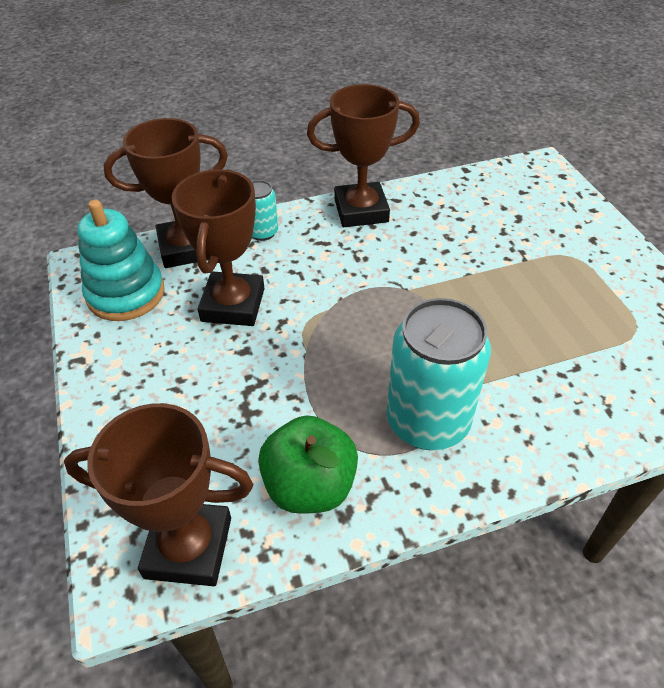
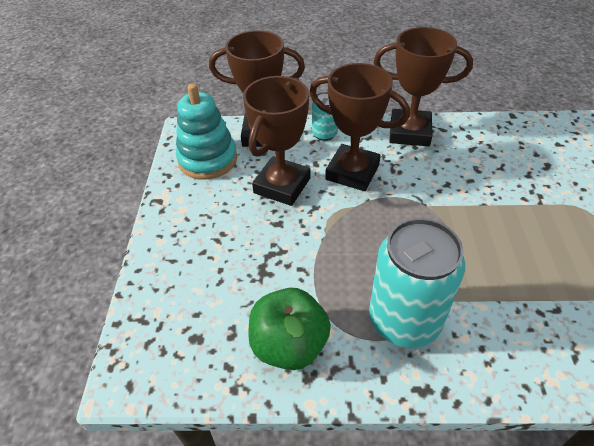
camera: 20 degrees right, 0 degrees up
(188, 547) = (182, 364): brown trophy -> brown trophy (352, 172)

